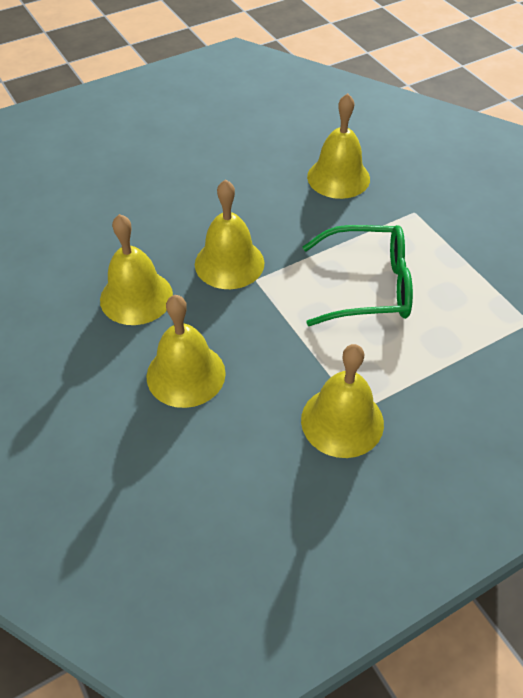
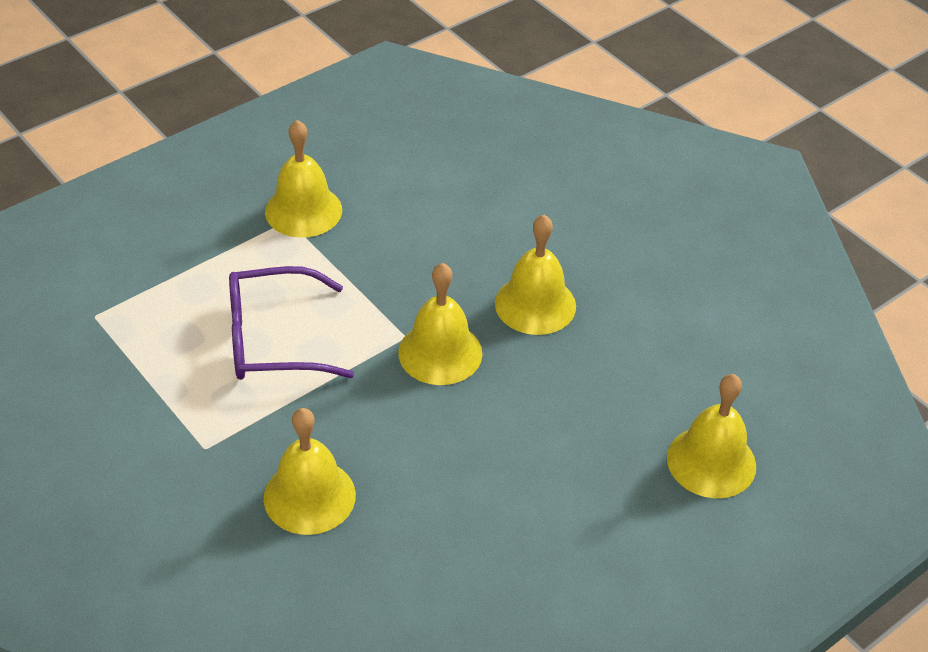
camera: 170 degrees right, 5 degrees down
(186, 374) = (458, 236): yellow bell -> yellow bell (711, 461)
(368, 286) = (273, 339): green glasses -> purple glasses

